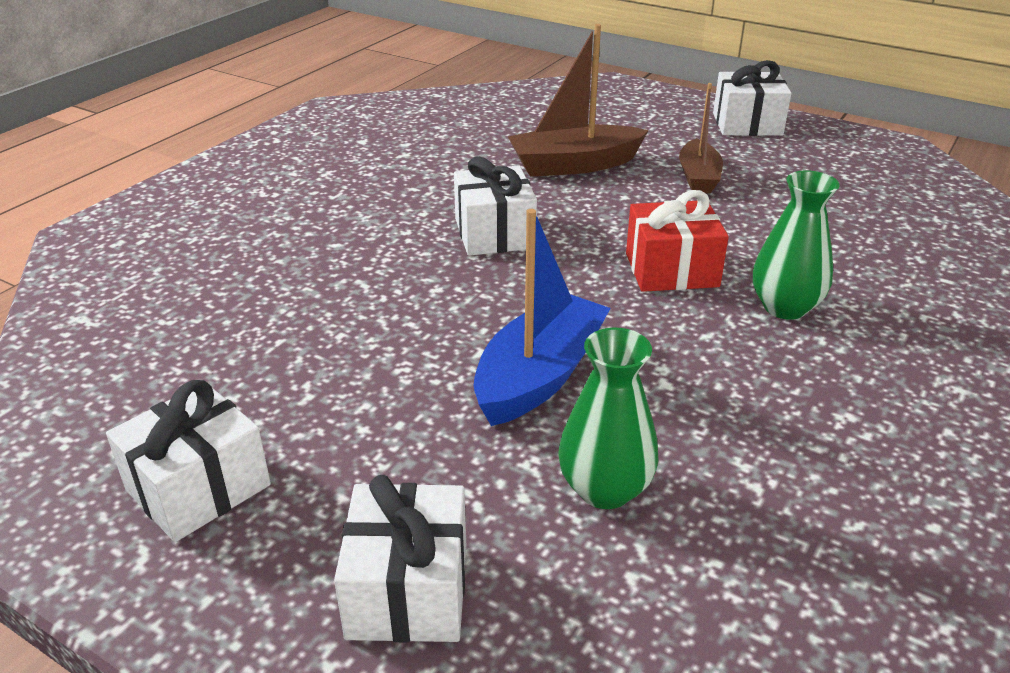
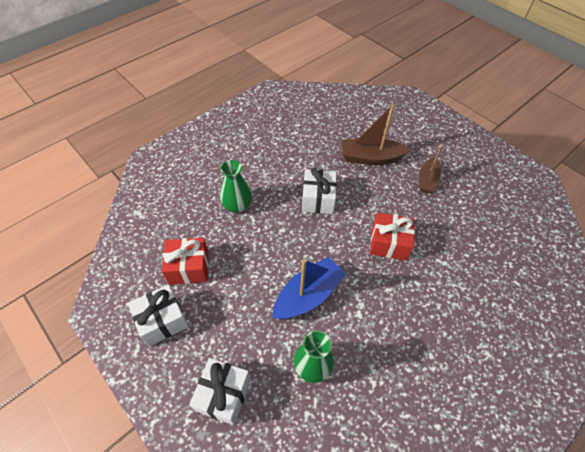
camera: 15 degrees right, 20 degrees up
(238, 384) = (189, 268): none -> red gift
(747, 124) = (468, 144): white gift -> none
(785, 307) = (431, 281): green vase -> green vase (237, 206)

